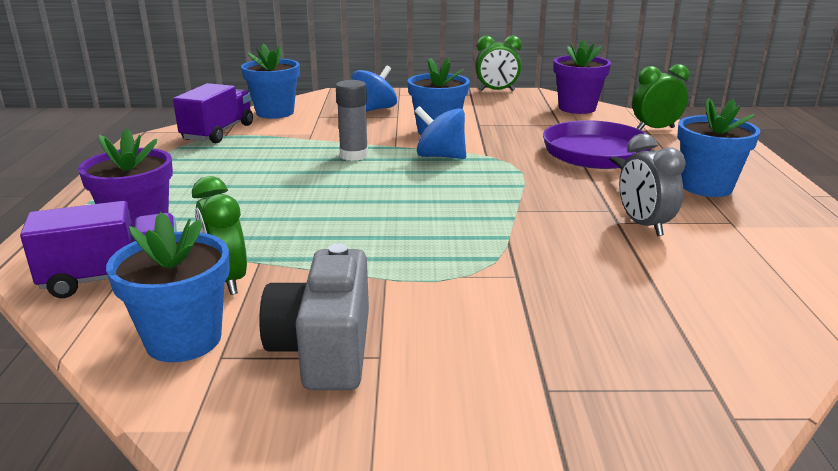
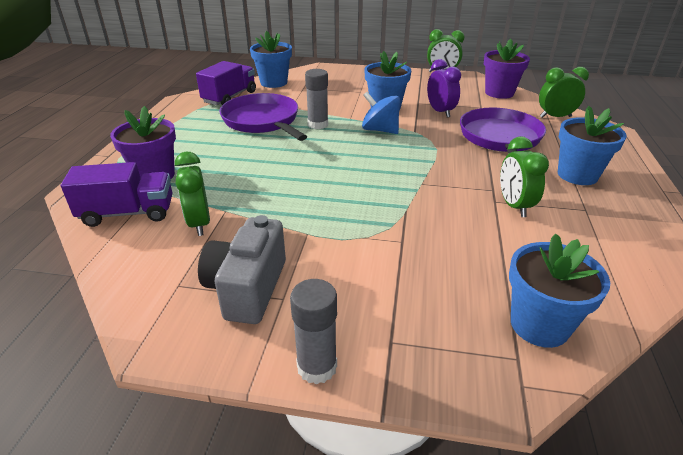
camera: 10 degrees right, 10 degrees up
(184, 340) = (158, 269): blue flower pot -> blue flower pot (539, 325)
(275, 156) = (262, 121): none -> purple pan
(374, 109) = (345, 84): blue spinning top -> none
(457, 430) = (317, 367): none -> grey glue stick
(511, 132) = (440, 112): none -> purple clock
(643, 225) = (514, 206): grey clock -> green clock

